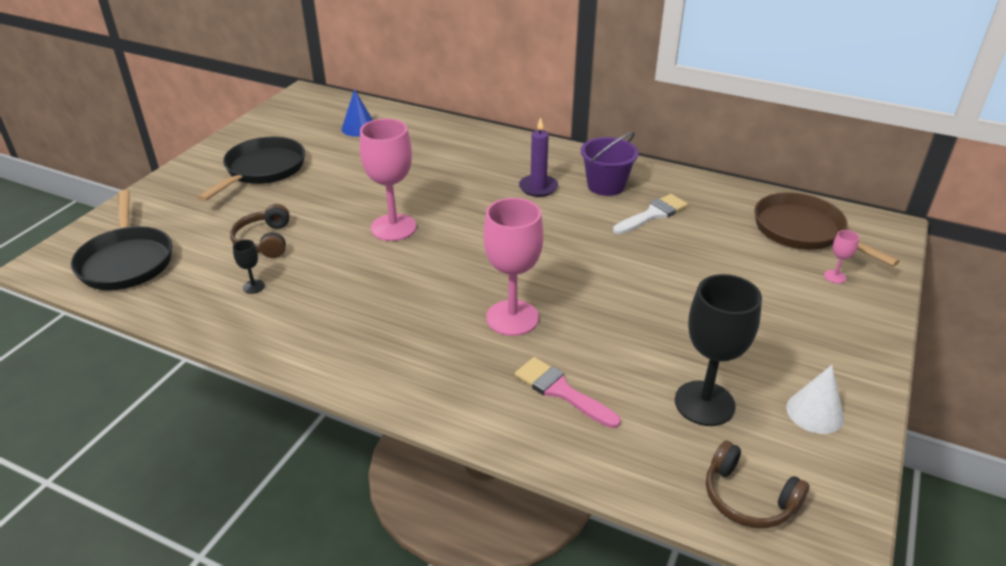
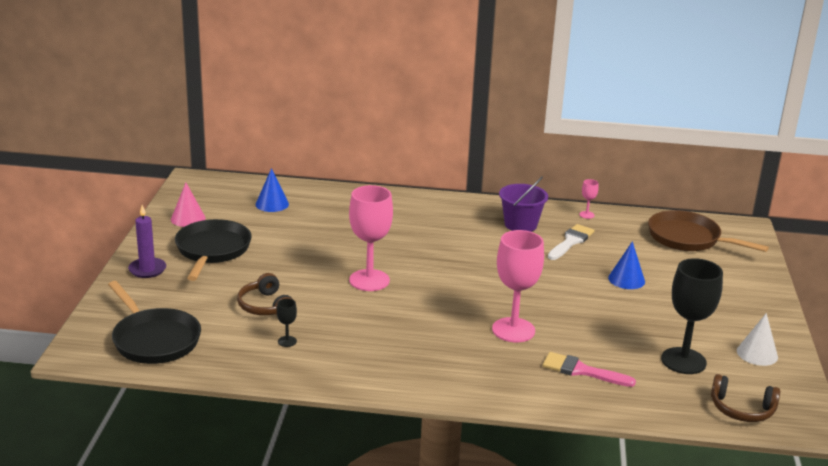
camera: 20 degrees left, 10 degrees down
(267, 133) = (188, 218): none -> pink cone
(538, 187) = (467, 233): purple candle -> purple candle (147, 269)
(693, 273) = (626, 279): none -> blue cone
(835, 276) = (726, 266): pink goblet -> pink goblet (586, 215)

